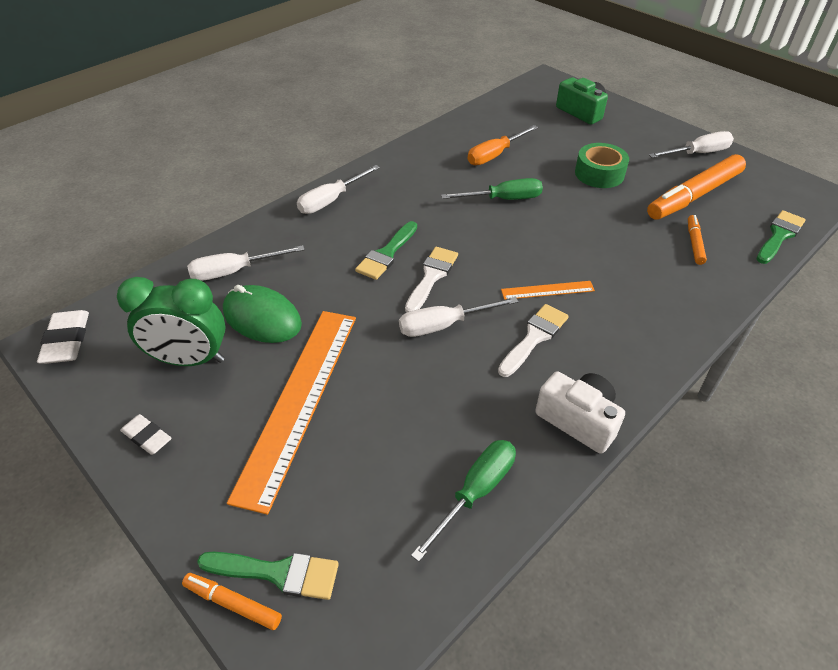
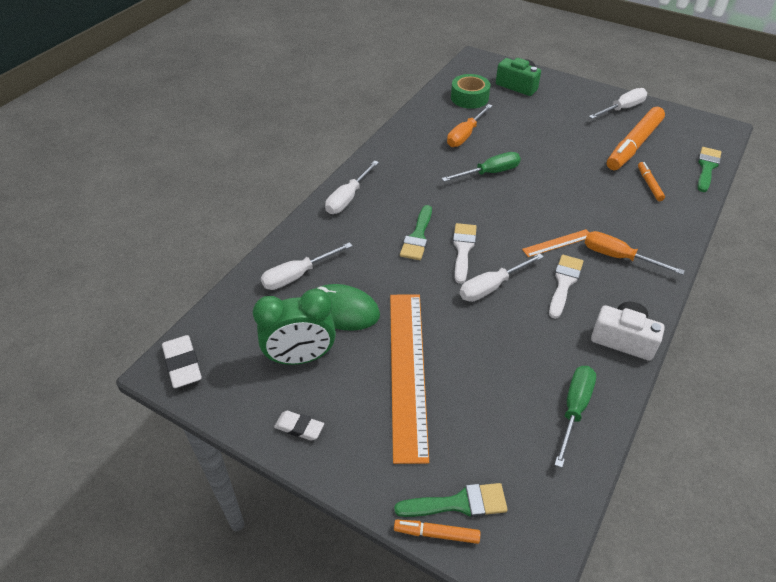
camera: 15 degrees left, 0 degrees up
(599, 173) = (555, 138): green tape -> green tape (469, 98)
(617, 320) = (618, 257): none -> orange screwdriver

